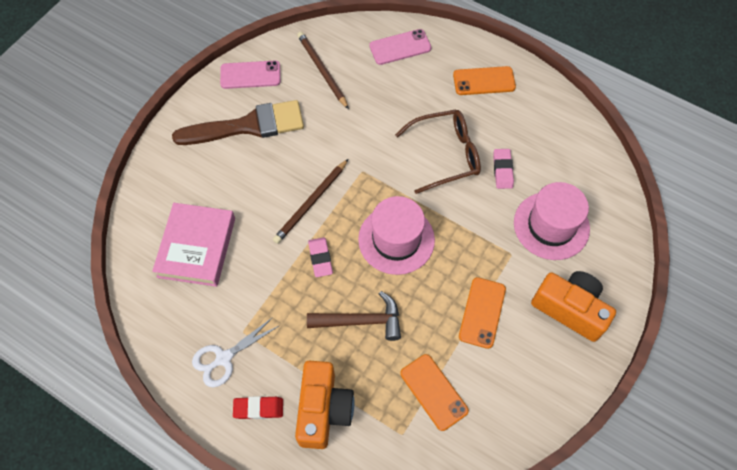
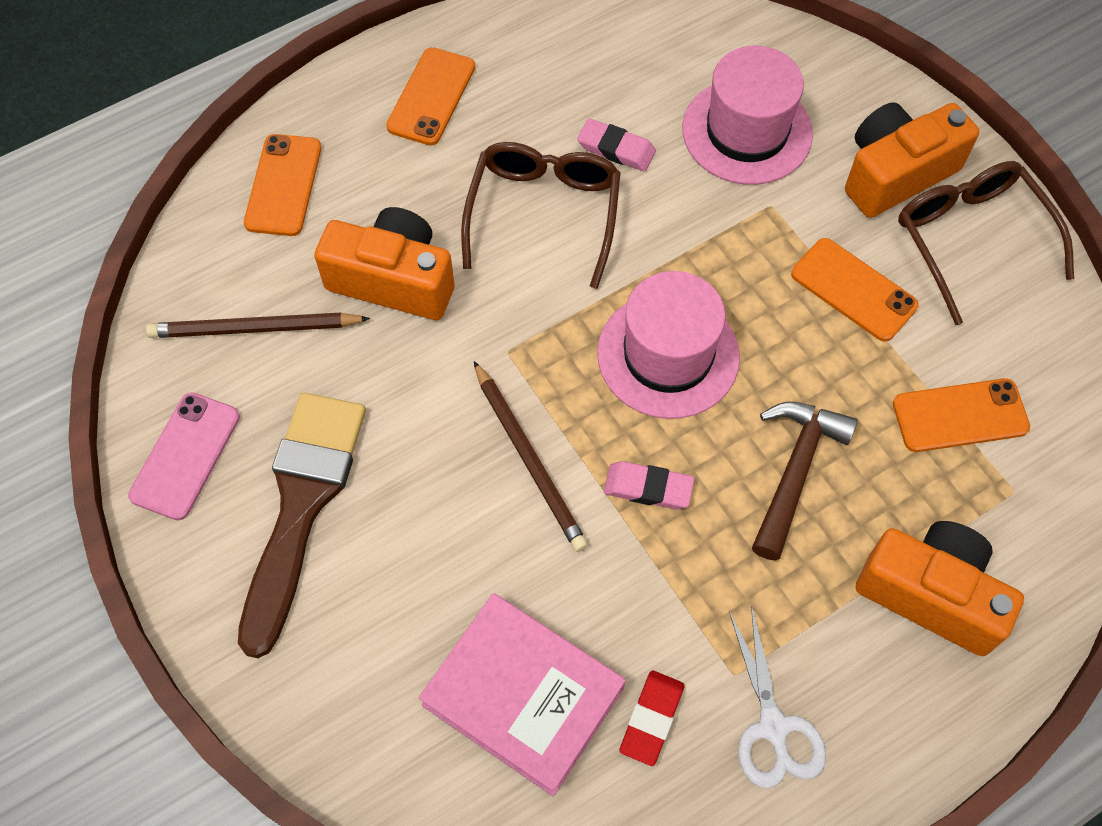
camera: 65 degrees left, 0 degrees up
(258, 408) = (891, 701): red eraser -> red eraser (651, 719)
(375, 110) = (393, 280): none -> orange camera
(400, 47) = (283, 185): pink phone -> orange phone
(549, 363) = (971, 239): none -> brown glasses

